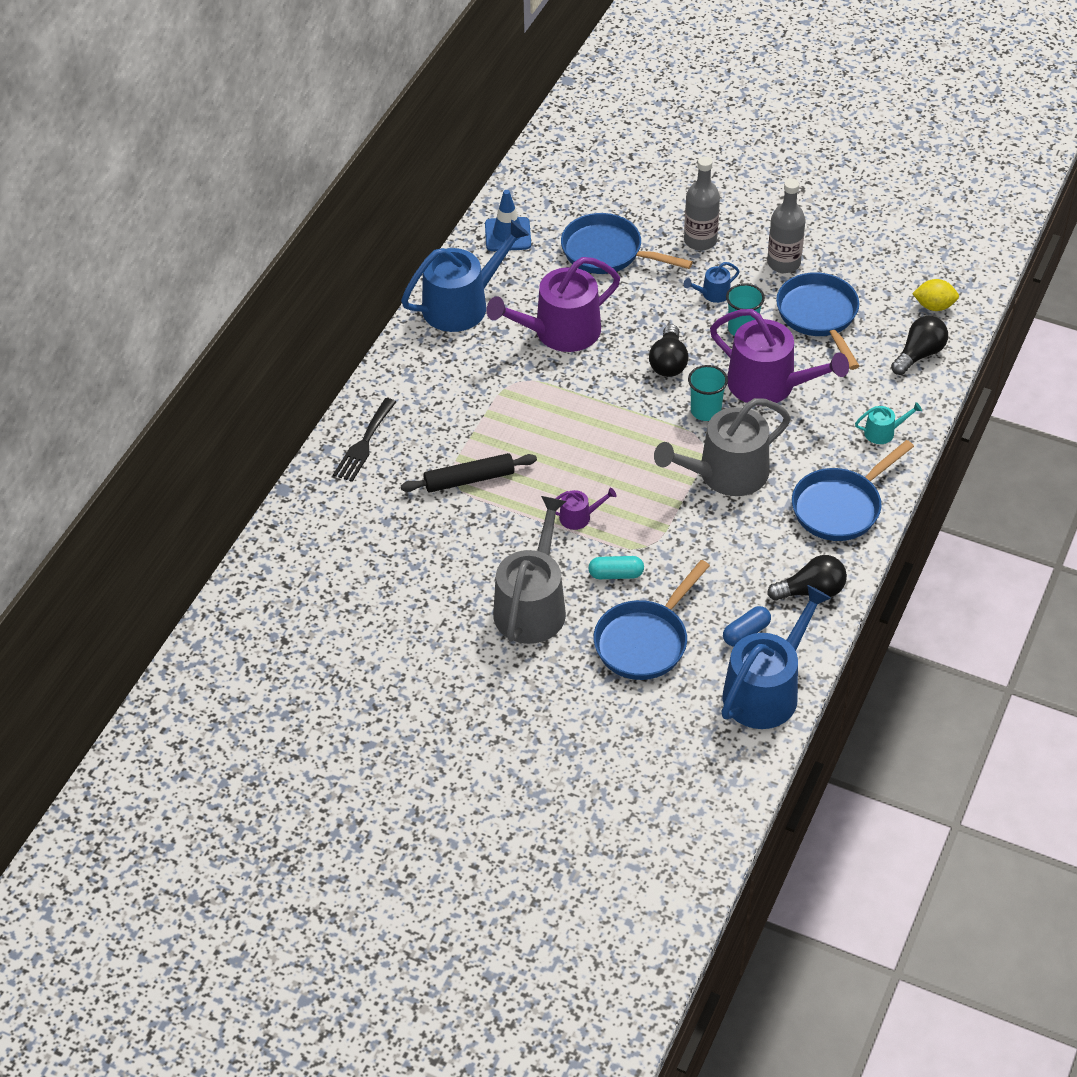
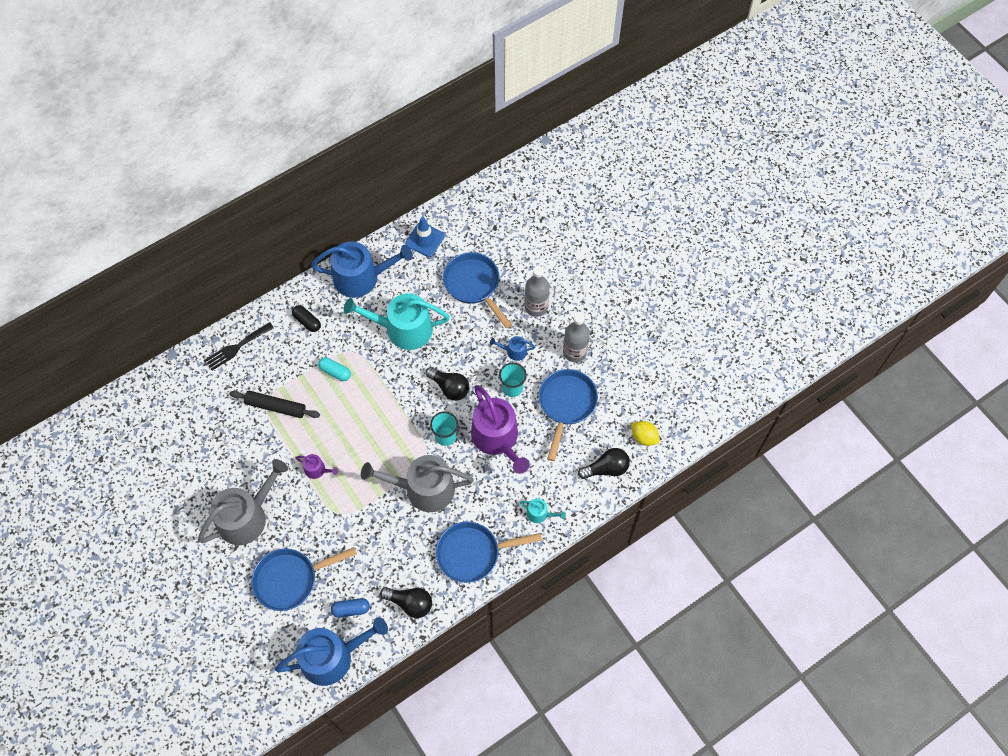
camera: 30 degrees right, 15 degrees up
(432, 378) = (307, 321): none -> black capsule
(559, 332) = (403, 329): purple watering can -> turquoise watering can
(616, 574) = (308, 523): turquoise capsule -> turquoise capsule (335, 372)
(668, 362) = (450, 388): black light bulb -> black light bulb turned 90 degrees counterclockwise

